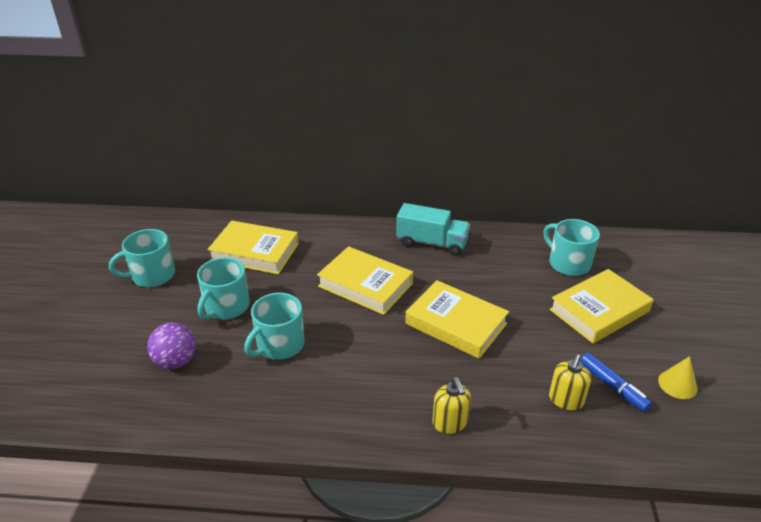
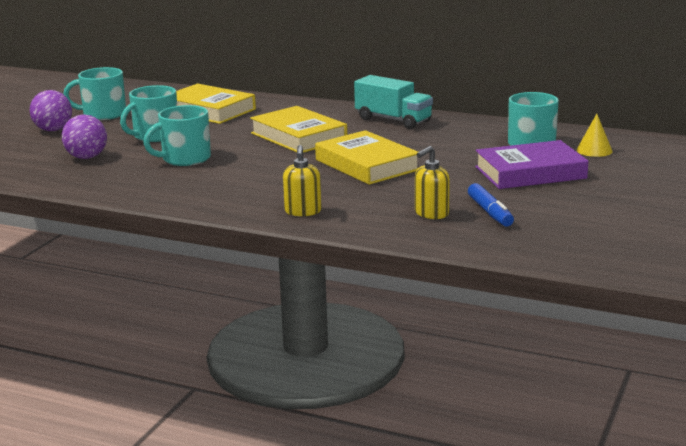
camera: 20 degrees right, 15 degrees down
(113, 314) = (53, 130): none -> purple ball
(599, 310) = (530, 173): yellow book -> purple book
(677, 384) = (563, 219): yellow cone -> yellow cone (594, 150)

